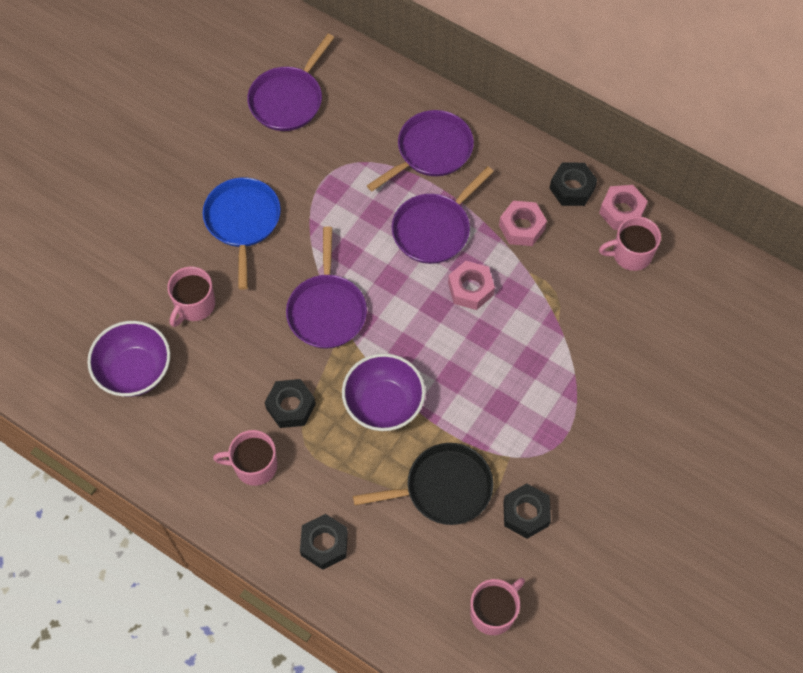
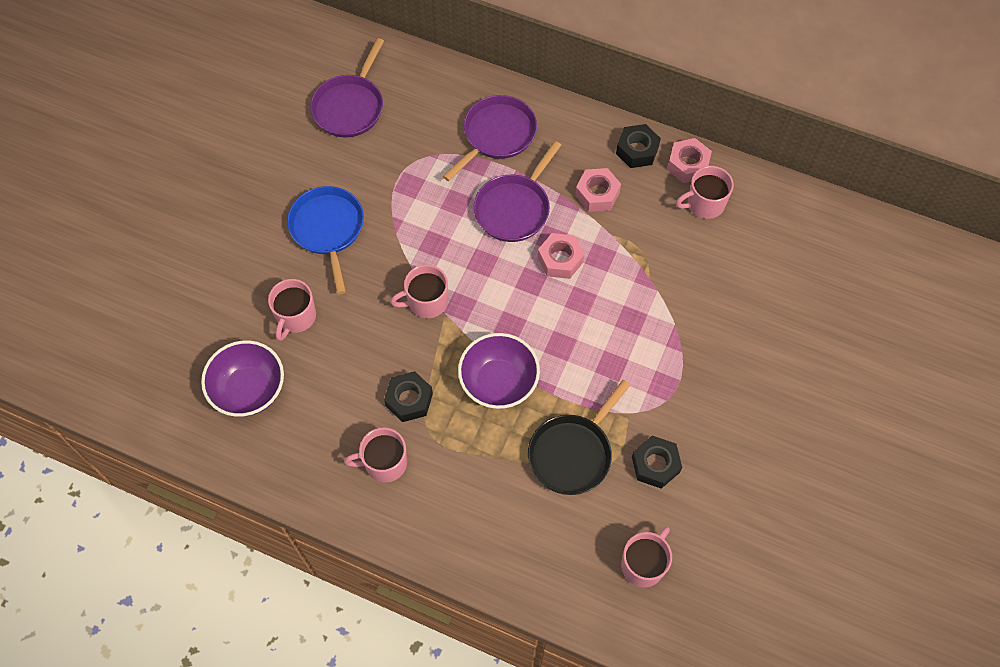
camera: 10 degrees left, 0 degrees up
(324, 544) = (467, 527): black nut -> none
(327, 310) = (426, 302): purple pan -> pink mug
(444, 488) = (572, 453): black pan -> black pan turned 150 degrees clockwise

